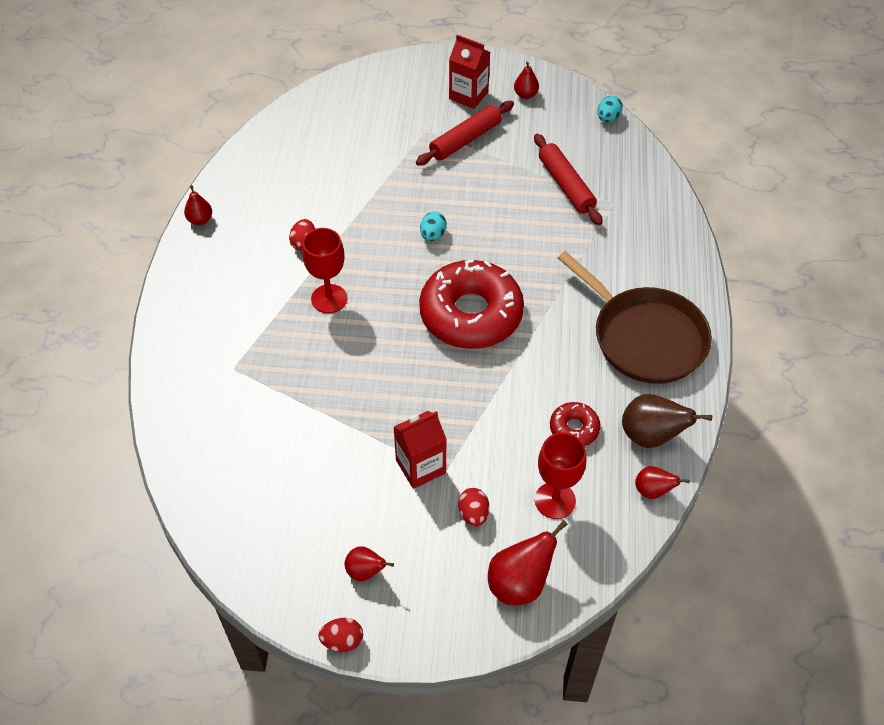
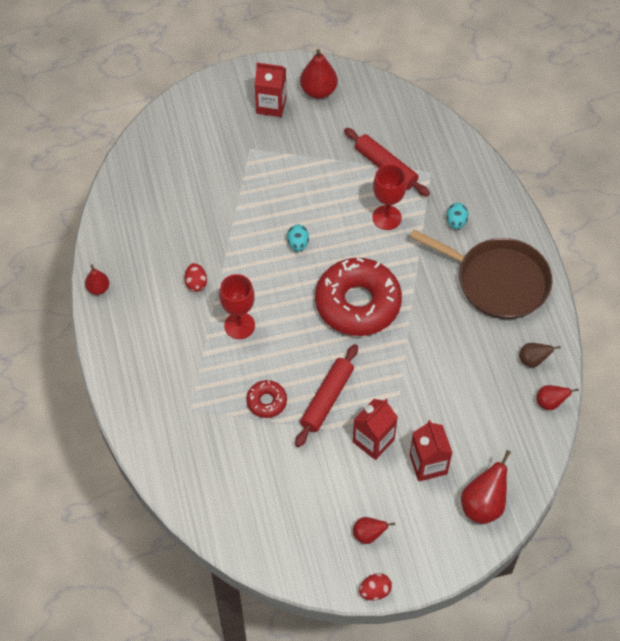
camera: 20 degrees left, 5 degrees up
(465, 140) = (287, 148): red rolling pin -> red rolling pin (327, 399)
(473, 514) = (428, 464): red egg -> red carton
(525, 95) = (318, 91): red pear -> red pear, size x1.70
(555, 500) = (483, 434): red goblet -> red goblet (387, 217)
(574, 428) = (474, 373): red donut -> red donut (266, 401)
(608, 118) = (395, 94): turquoise egg -> turquoise egg (456, 222)
(651, 436) = (532, 360): brown pear -> brown pear, size x0.59

